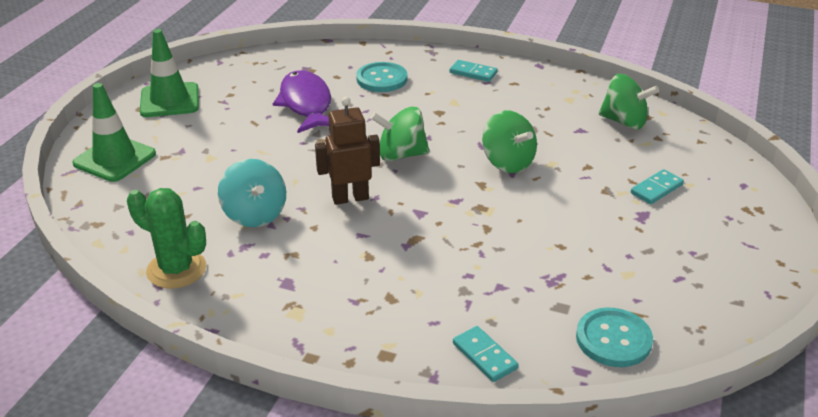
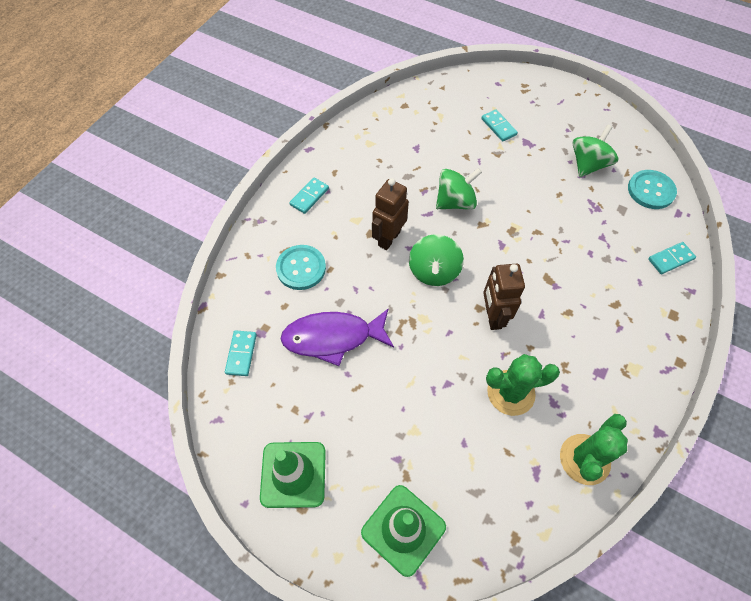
camera: 80 degrees left, 25 degrees up
(255, 214) = (510, 392): turquoise spinning top -> green cactus
(282, 63) = (241, 354): none -> turquoise domino
(436, 123) = (389, 238): none -> brown robot
(624, 122) = (410, 120): green spinning top -> green spinning top (588, 164)

